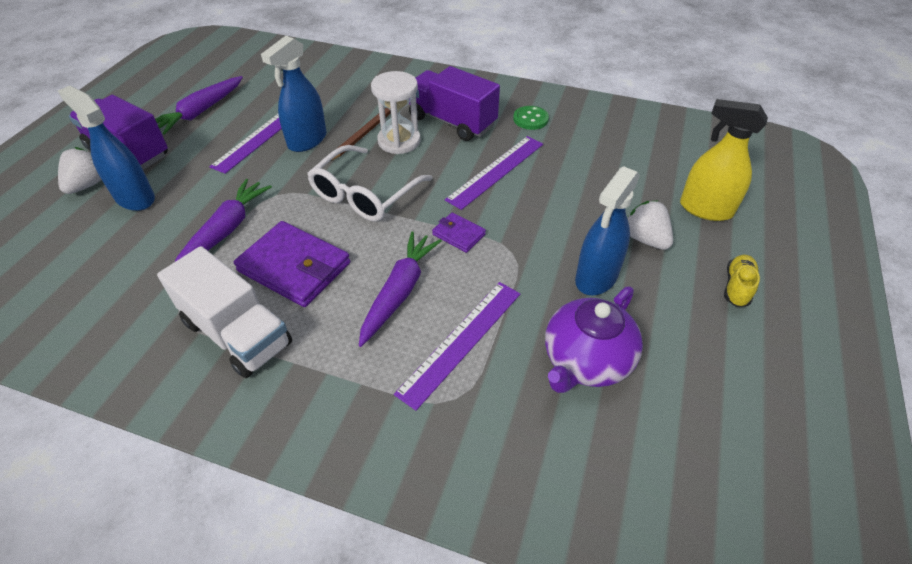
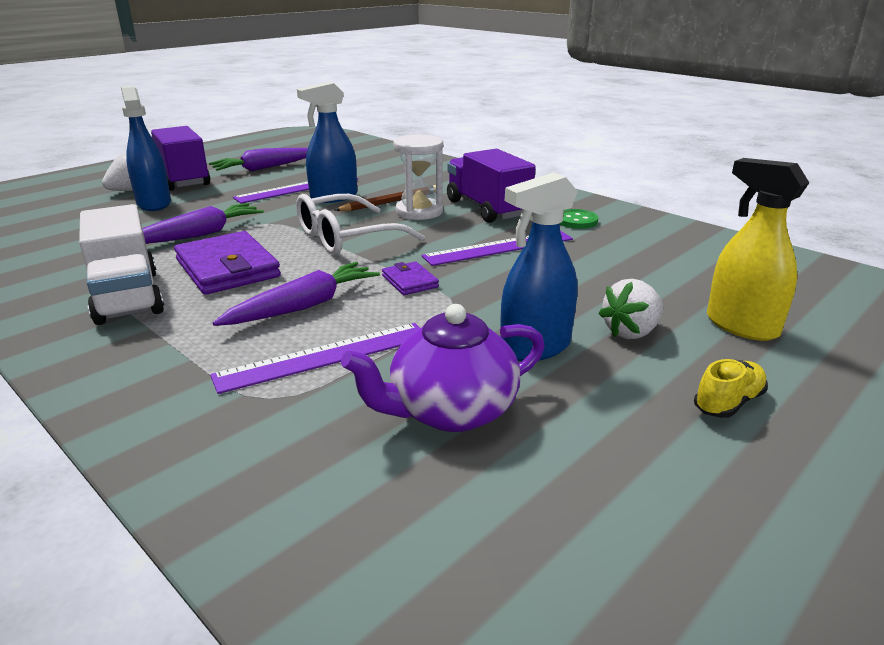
camera: 25 degrees right, 20 degrees down
(645, 239) = (631, 332): white strawberry -> white strawberry turned 120 degrees counterclockwise

